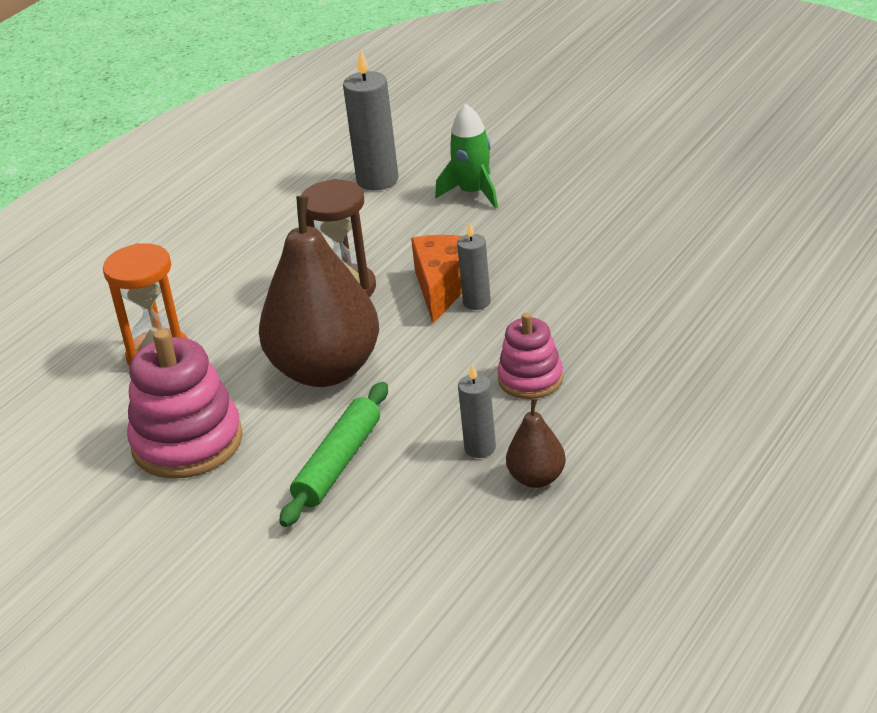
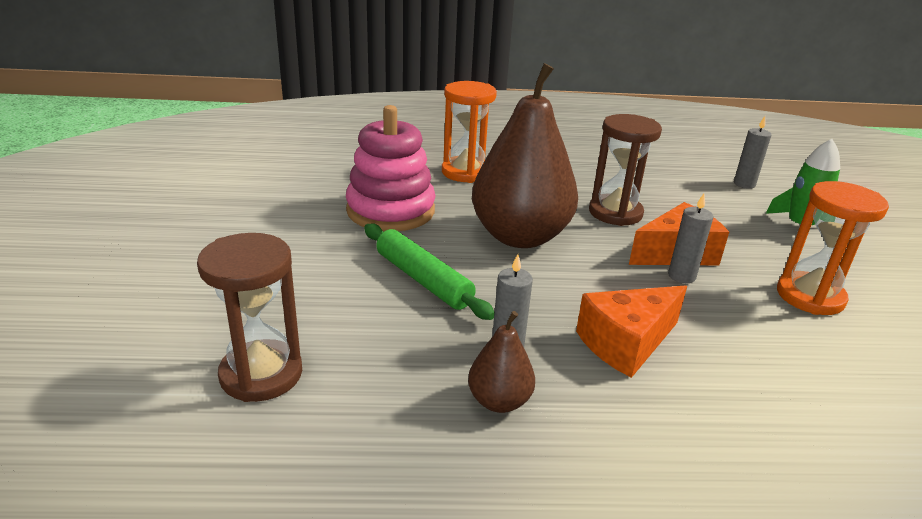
camera: 50 degrees right, 5 degrees down
(338, 463) = (423, 280): green rolling pin -> green rolling pin turned 60 degrees clockwise
(377, 180) = (744, 184): grey candle -> grey candle, size x0.58
(390, 609) = (261, 374): none -> brown hourglass
(530, 379) = (626, 343): pink stacking toy -> orange cheese
(562, 249) = (810, 296): none -> orange hourglass

